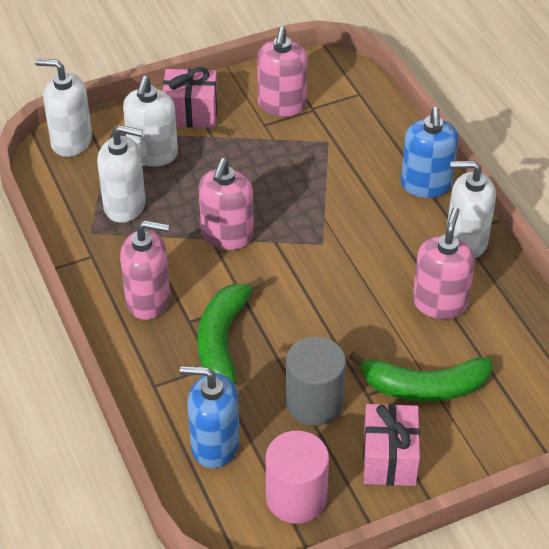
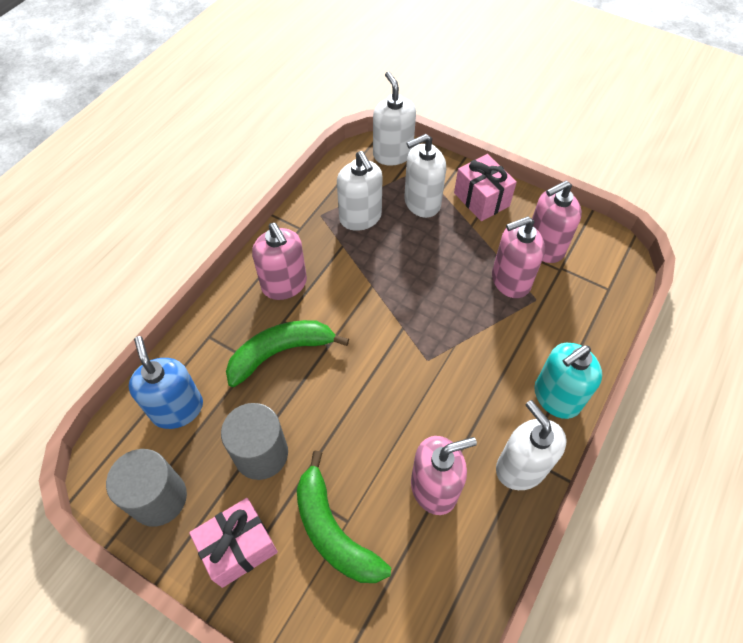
camera: 55 degrees right, 10 degrees up
(227, 235) = (383, 293): pink soap dispenser -> pink soap dispenser (510, 280)
(296, 497) = (159, 498): pink cylinder -> grey cylinder
(426, 185) = (556, 397): blue soap dispenser -> turquoise soap dispenser

